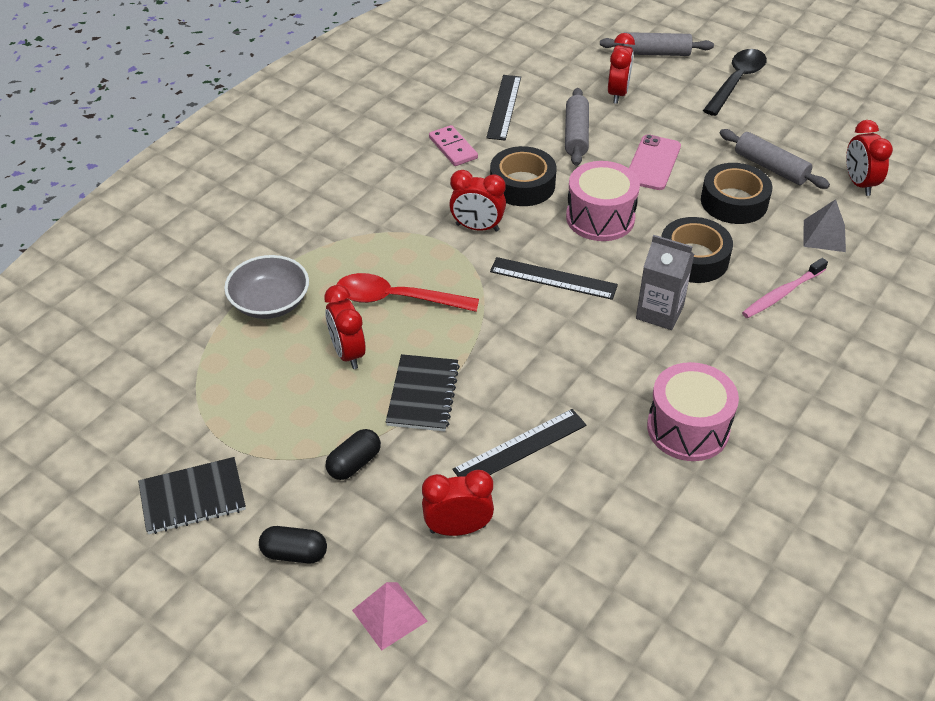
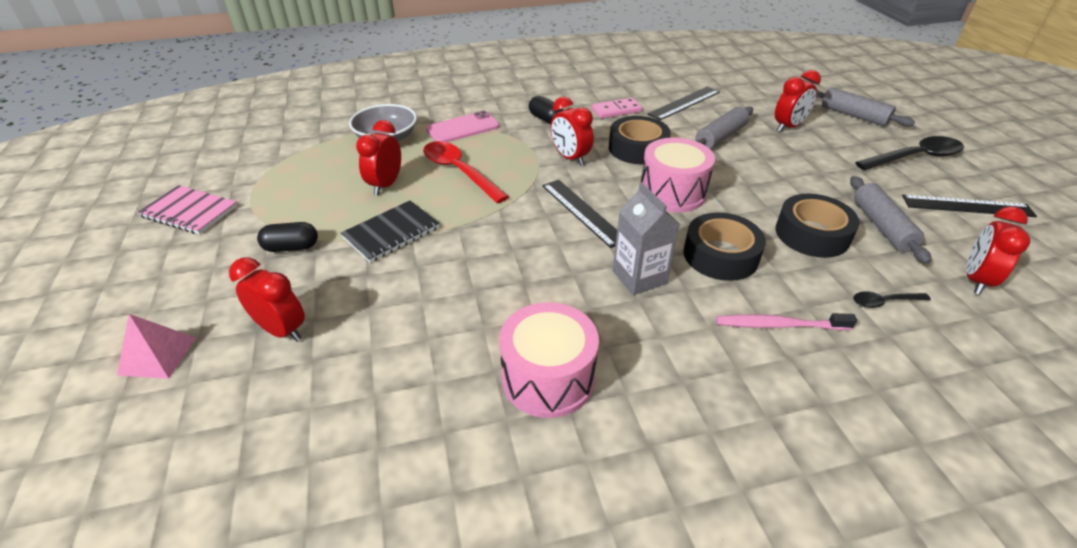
camera: 40 degrees right, 5 degrees down
(192, 498) = (189, 212): black notebook -> pink notebook
(294, 553) = (179, 276): black capsule -> black capsule (546, 119)
(453, 148) = (616, 110): pink domino -> pink domino turned 60 degrees clockwise
(520, 447) = (402, 305): black ruler -> black ruler (967, 206)
(653, 163) = (765, 178): pink phone -> pink phone (463, 128)
(824, 235) = (884, 302): grey pyramid -> black spoon

